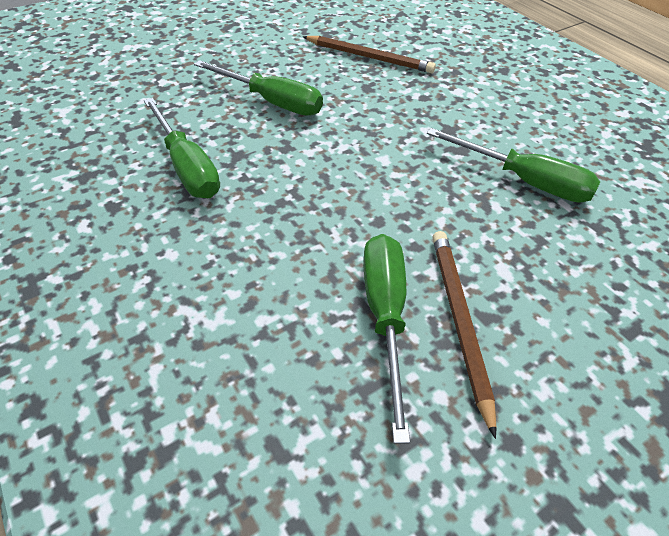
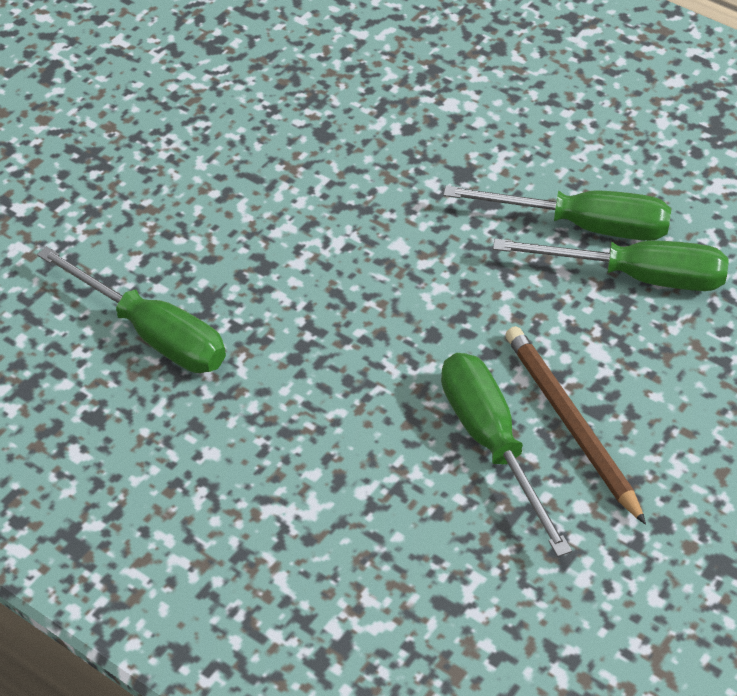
camera: 20 degrees left, 0 degrees up
(272, 102) = (203, 198): green screwdriver -> green screwdriver (637, 277)
(369, 57) = (299, 76): brown pencil -> none

